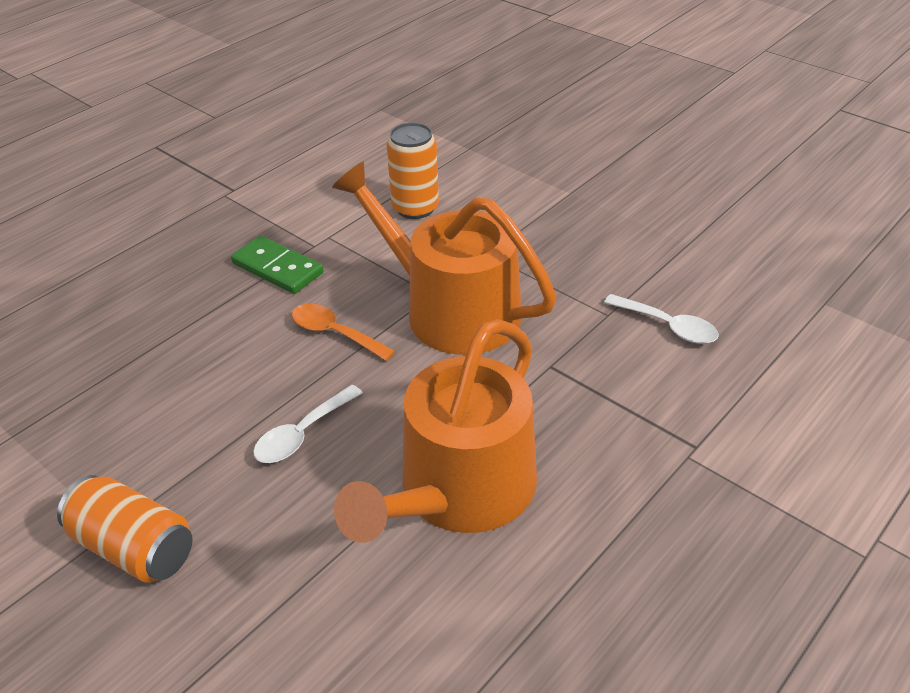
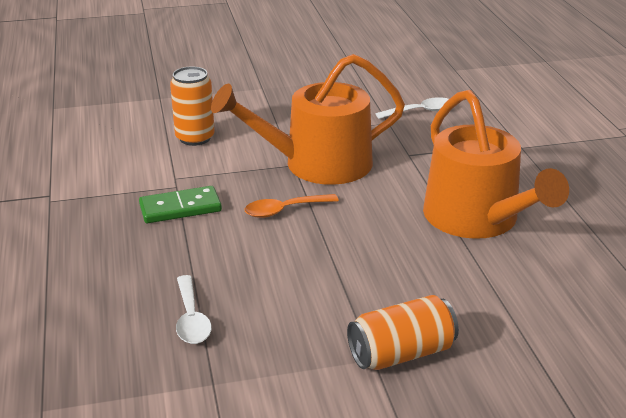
camera: 55 degrees left, 10 degrees down
(302, 434) = (368, 254): white spoon -> white spoon (191, 319)

